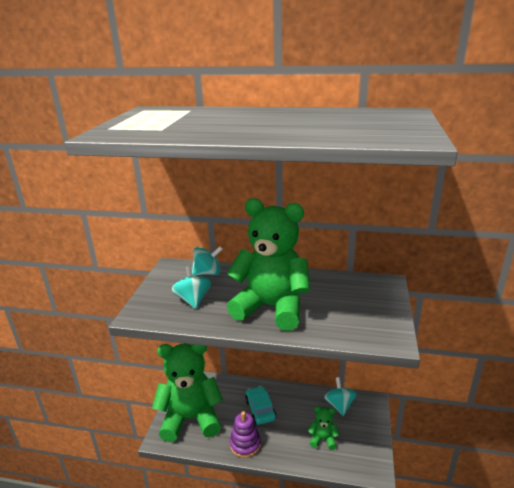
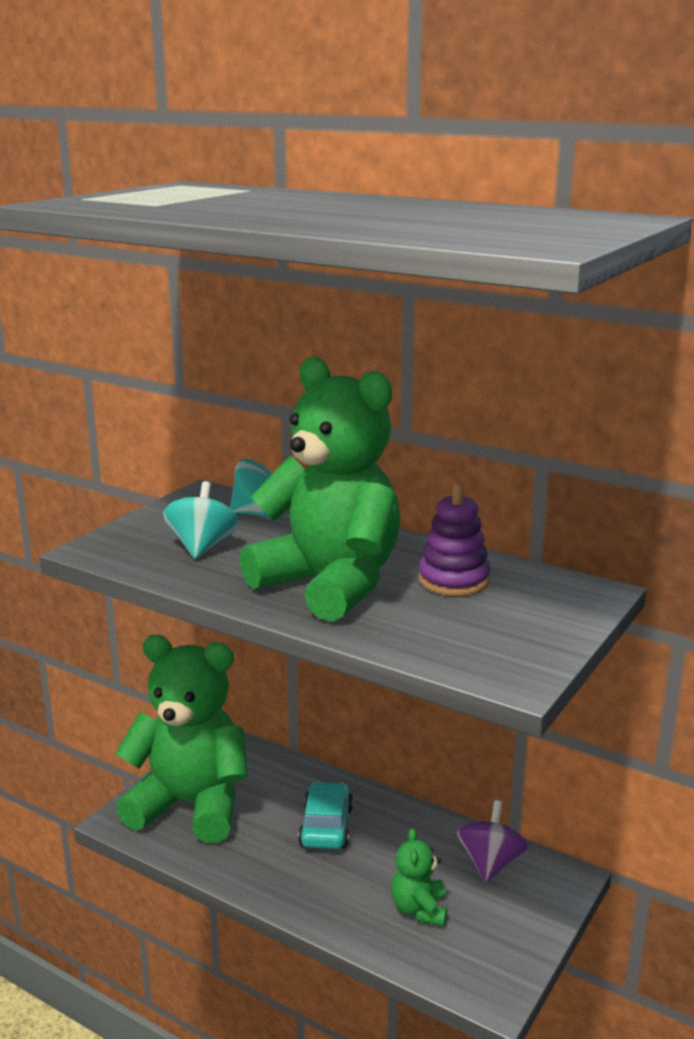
camera: 20 degrees right, 5 degrees down
(245, 444) = (264, 873): purple stacking toy -> purple stacking toy (454, 580)
(323, 439) = (419, 909): green teddy bear -> green teddy bear turned 120 degrees counterclockwise
(339, 405) = (490, 863): turquoise spinning top -> purple spinning top

